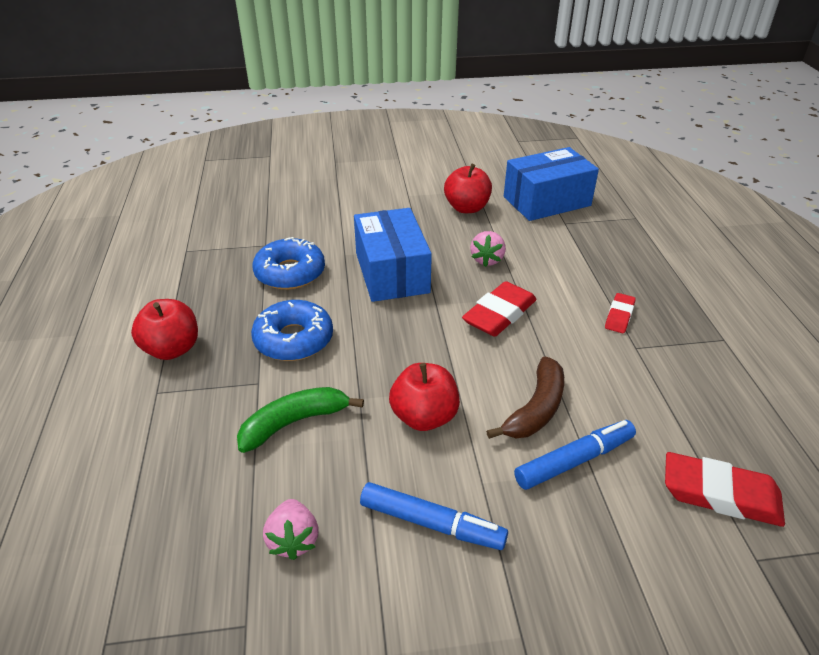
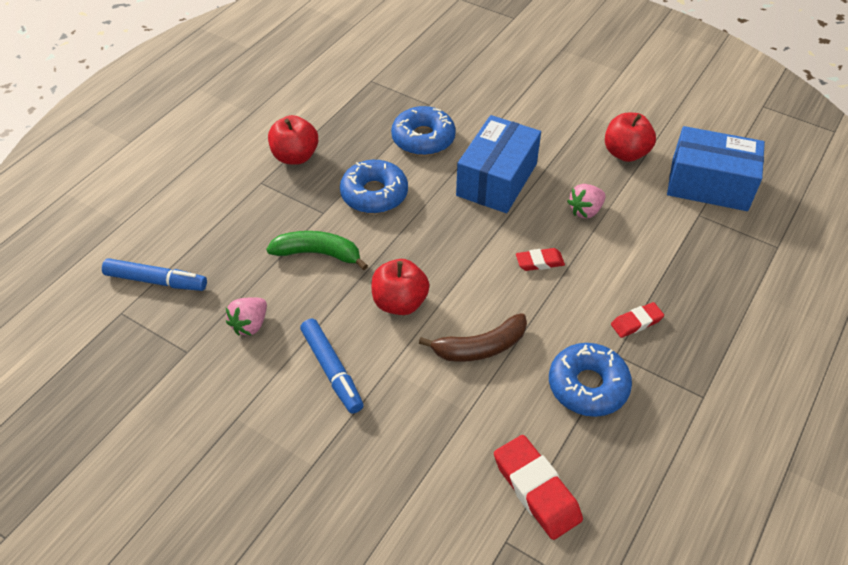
camera: 40 degrees right, 10 degrees up
(499, 314) = (539, 262): red eraser -> red eraser, size x0.57
(574, 460) = (464, 397): blue marker -> blue marker (156, 281)
(648, 383) = (588, 386): none -> blue donut

